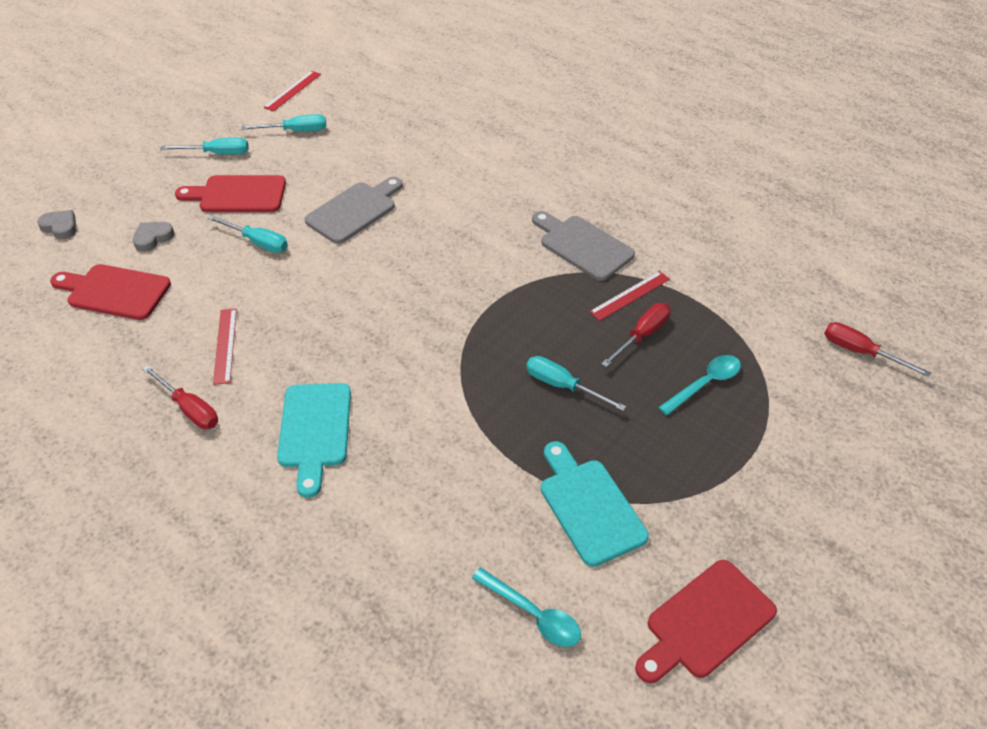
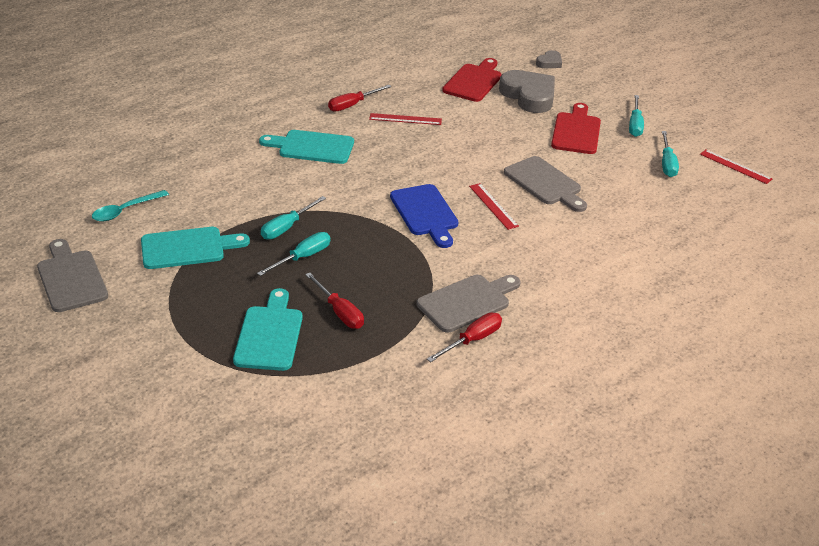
camera: 100 degrees right, 10 degrees down
(153, 238) = (529, 96): grey heart -> grey heart, size x2.07
(258, 242) = (513, 137): turquoise screwdriver -> turquoise screwdriver (287, 227)
(440, 296) = (425, 213): none -> blue cutting board
(630, 295) = (391, 316): red ruler -> red ruler (493, 206)
(705, 384) = (269, 334): turquoise spoon -> turquoise cutting board
(705, 622) = (71, 278): red cutting board -> grey cutting board
(860, 352) = (260, 452): red screwdriver -> red screwdriver (472, 340)

